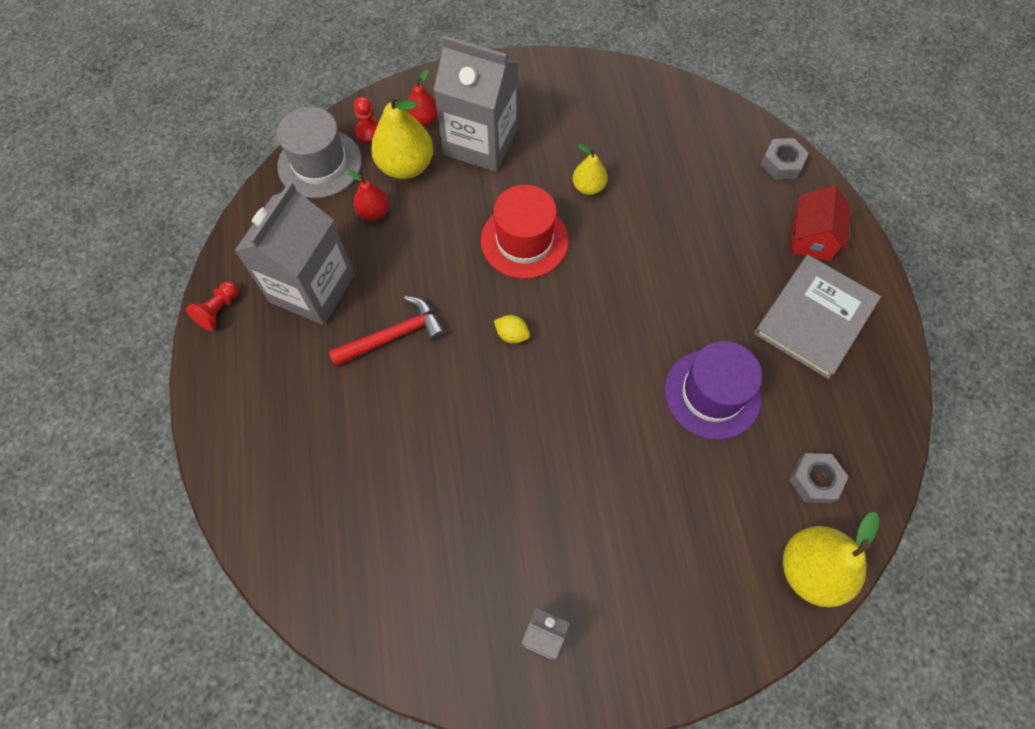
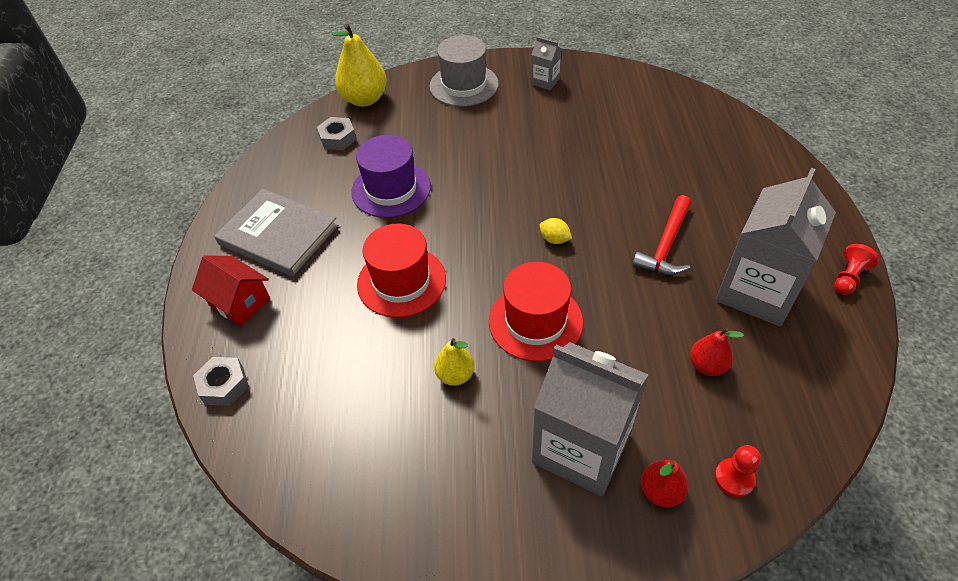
camera: 170 degrees left, 15 degrees down
(319, 163) = (791, 435): grey hat -> grey hat (464, 85)
(394, 336) = (666, 245): red hammer -> red hammer turned 45 degrees counterclockwise
(406, 166) = (677, 422): yellow pear -> none
(661, 272) = (401, 281): none -> red hat
(812, 238) = (239, 302): red house -> red house turned 75 degrees counterclockwise
(814, 318) = (278, 235): grey book -> grey book turned 75 degrees clockwise

